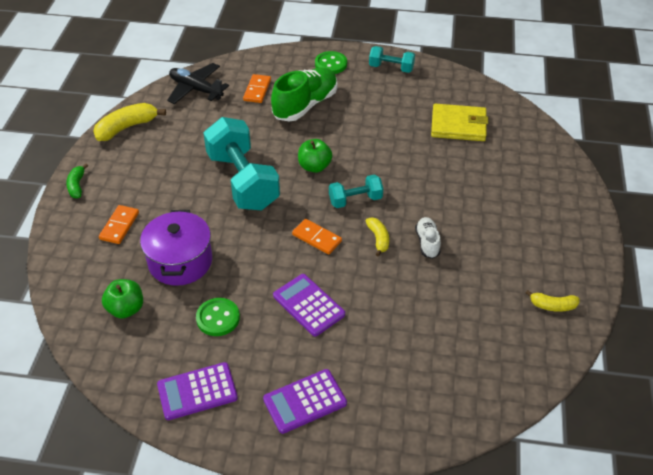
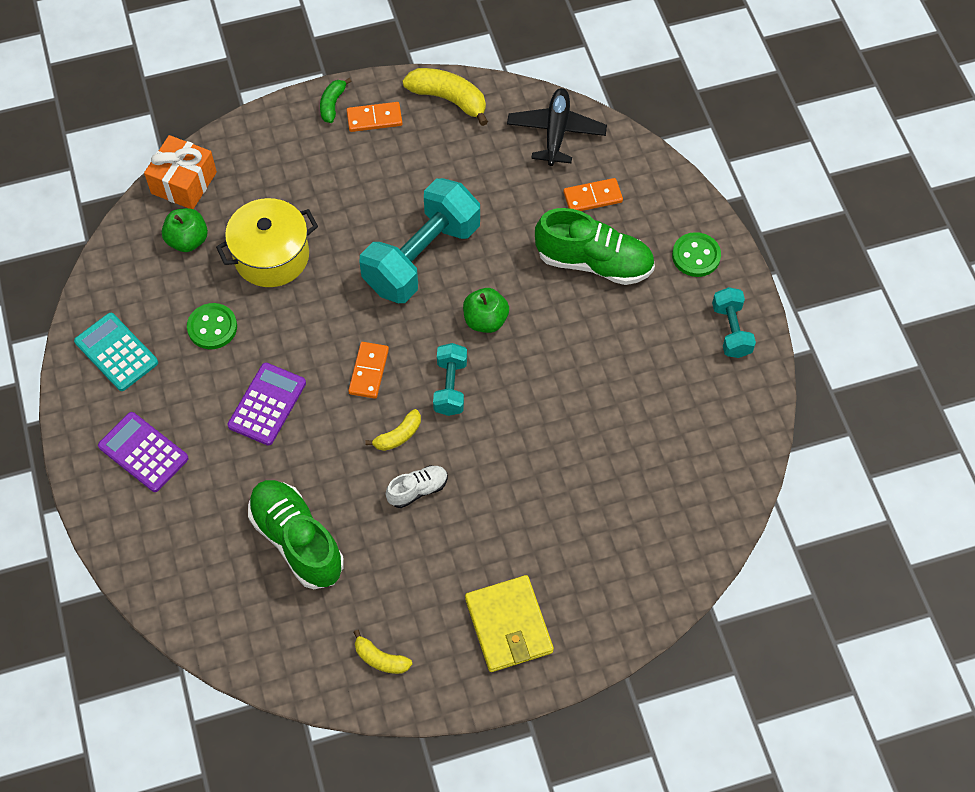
camera: 65 degrees right, 15 degrees up
(70, 294) = (184, 183): none -> orange gift
(77, 186) = (332, 104): green banana -> green banana turned 45 degrees counterclockwise
(119, 226) = (294, 175): orange domino -> orange domino (374, 119)
(180, 261) = (271, 256): purple pot -> yellow pot
(197, 391) = (116, 352): purple calculator -> turquoise calculator
(355, 200) = (450, 387): turquoise dumbbell -> turquoise dumbbell turned 45 degrees clockwise
(435, 324) = (297, 540): none -> green shoe
(458, 125) = (654, 454): yellow wallet -> yellow wallet (508, 625)
(552, 306) = (380, 659): yellow banana -> yellow banana turned 45 degrees counterclockwise

